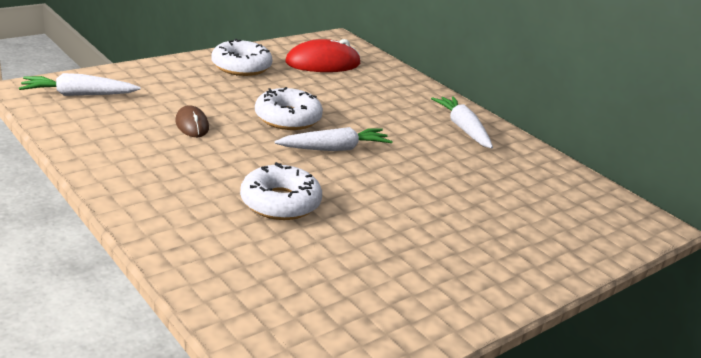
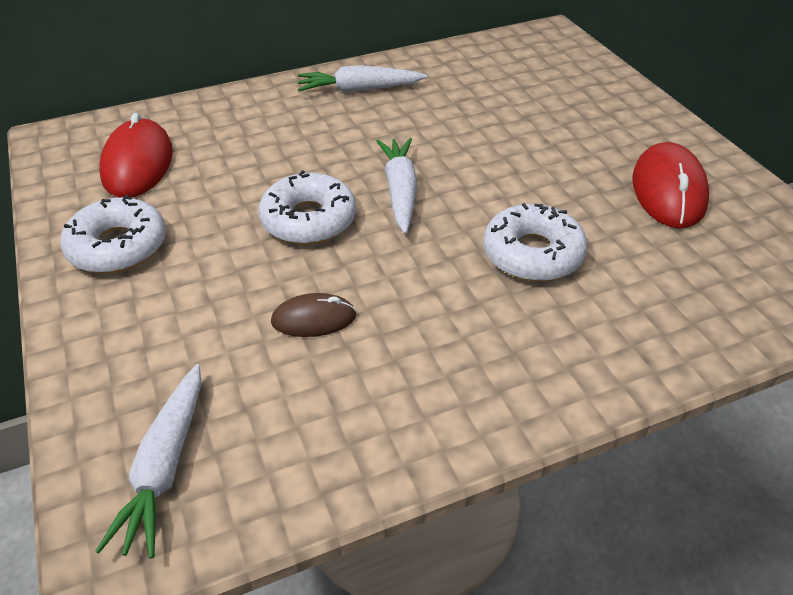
camera: 70 degrees left, 15 degrees up
(398, 277) = (668, 190): none -> red mouse

